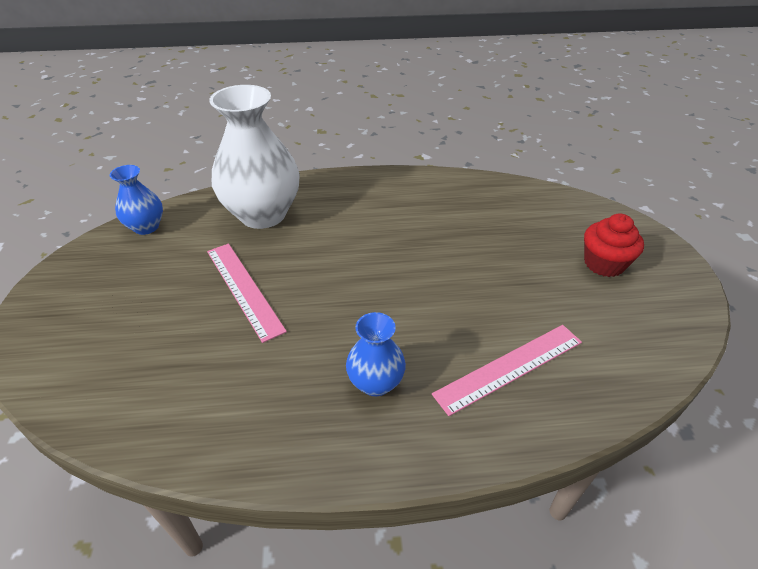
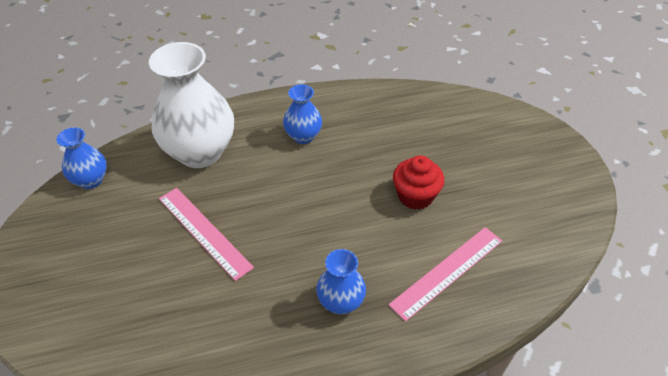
camera: 10 degrees left, 5 degrees up
(373, 211) = (303, 136): none -> blue vase
(604, 264) = (512, 164): red cupcake -> red cupcake (415, 196)

